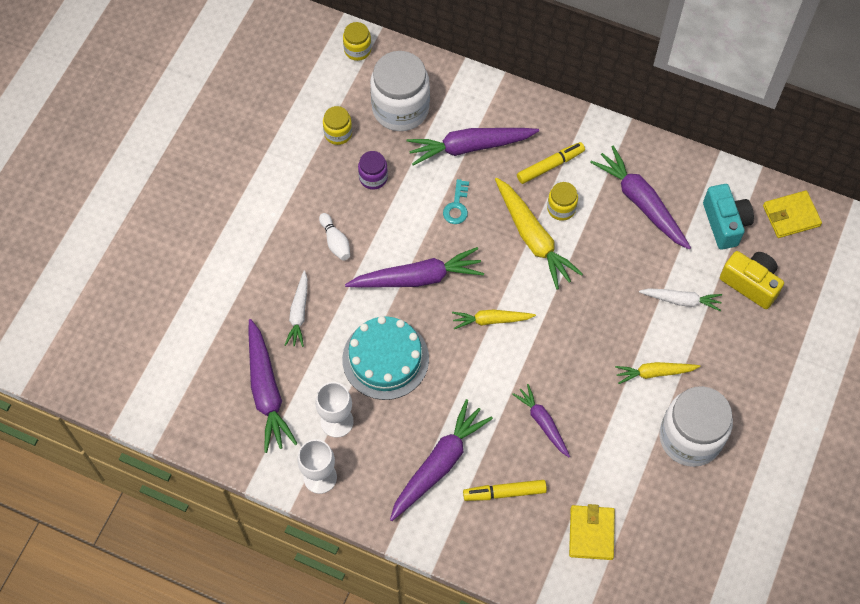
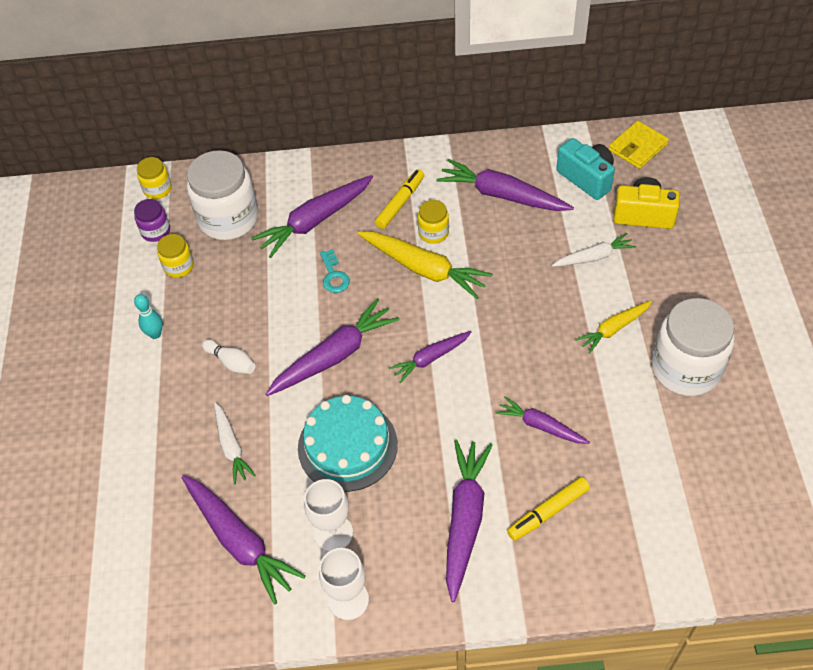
camera: 25 degrees left, 10 degrees down
(290, 186) = (155, 334): none -> turquoise bowling pin
(373, 178) = (236, 288): purple jar -> purple jar (156, 231)
(491, 320) = (430, 358): yellow carrot -> purple carrot
(591, 533) = (658, 505): yellow wallet -> none

